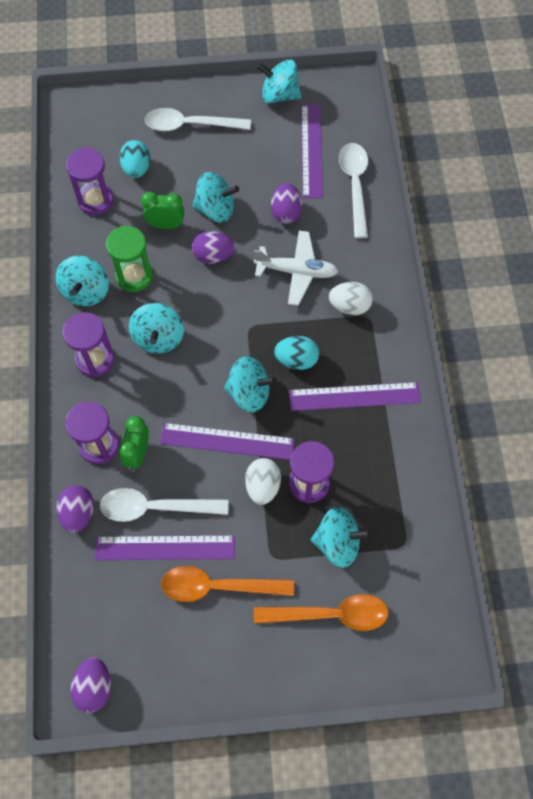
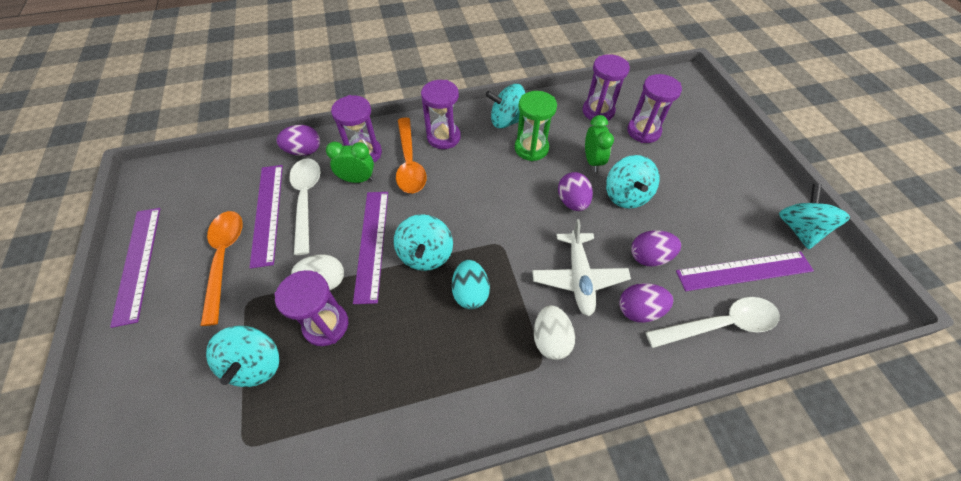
camera: 80 degrees right, 10 degrees down
(94, 687) = (154, 186): purple egg -> purple egg (639, 310)
(137, 169) = (643, 131): turquoise egg -> purple hourglass
(158, 338) = (473, 175): turquoise spinning top -> none
(190, 125) = (713, 160): white spoon -> none
(331, 614) = (175, 368): orange spoon -> orange spoon (409, 163)
(354, 396) = (433, 360): purple ruler -> purple ruler (137, 263)

